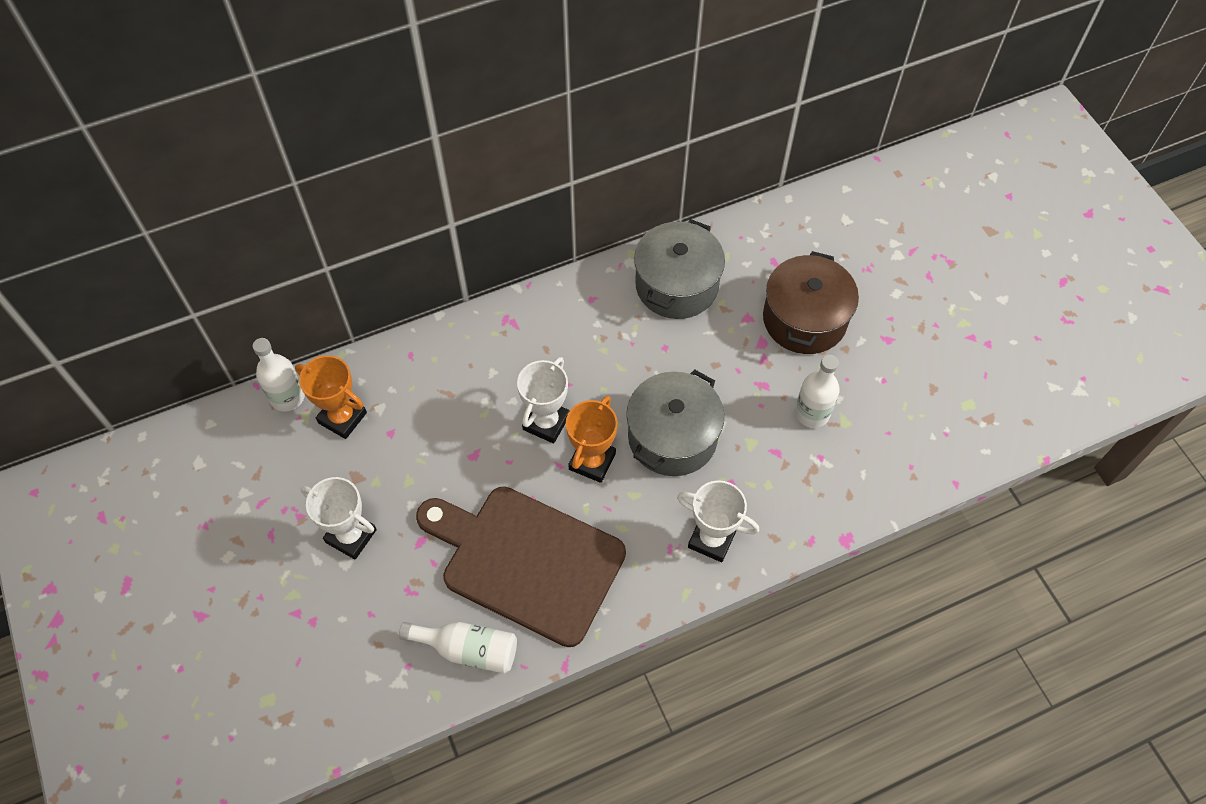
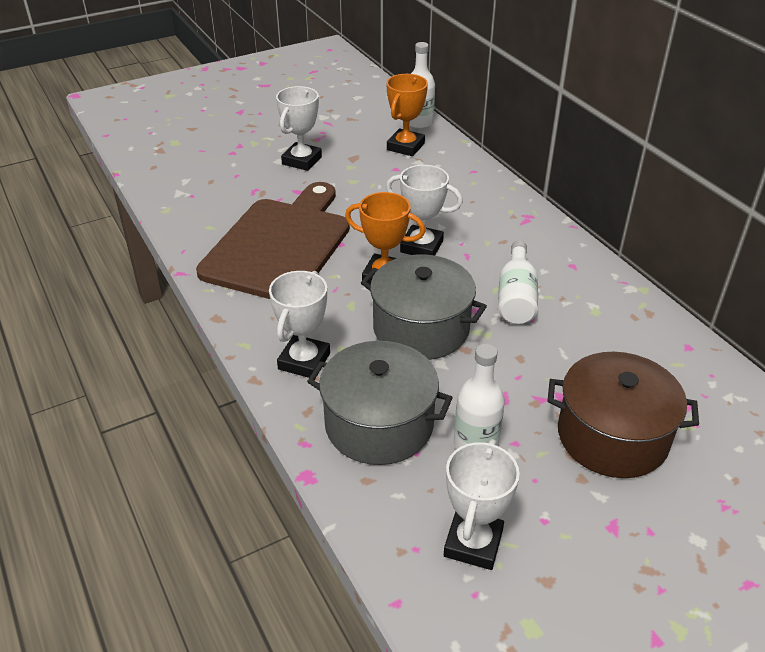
camera: 85 degrees right, 20 degrees down
(468, 649) = (201, 222): white bottle -> white bottle (516, 297)
(676, 285) = (616, 324): grey pot -> grey pot (379, 424)
(905, 428) = (473, 543): none -> white trophy

